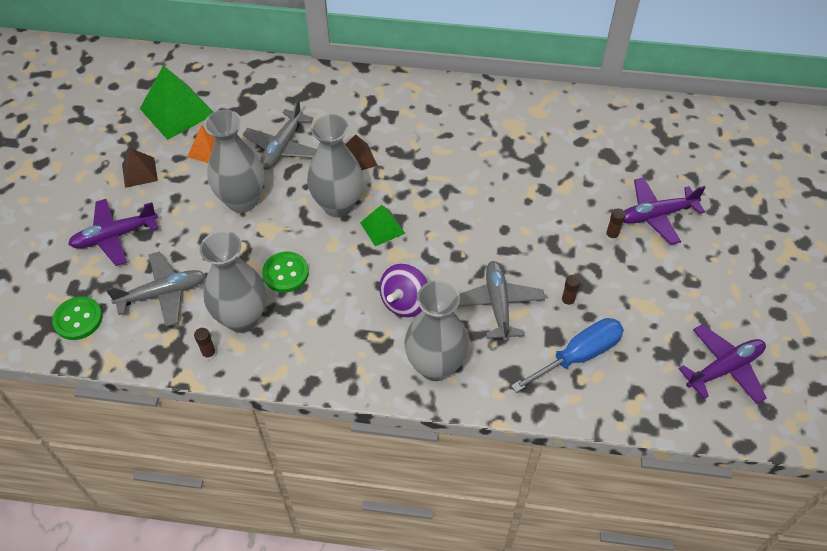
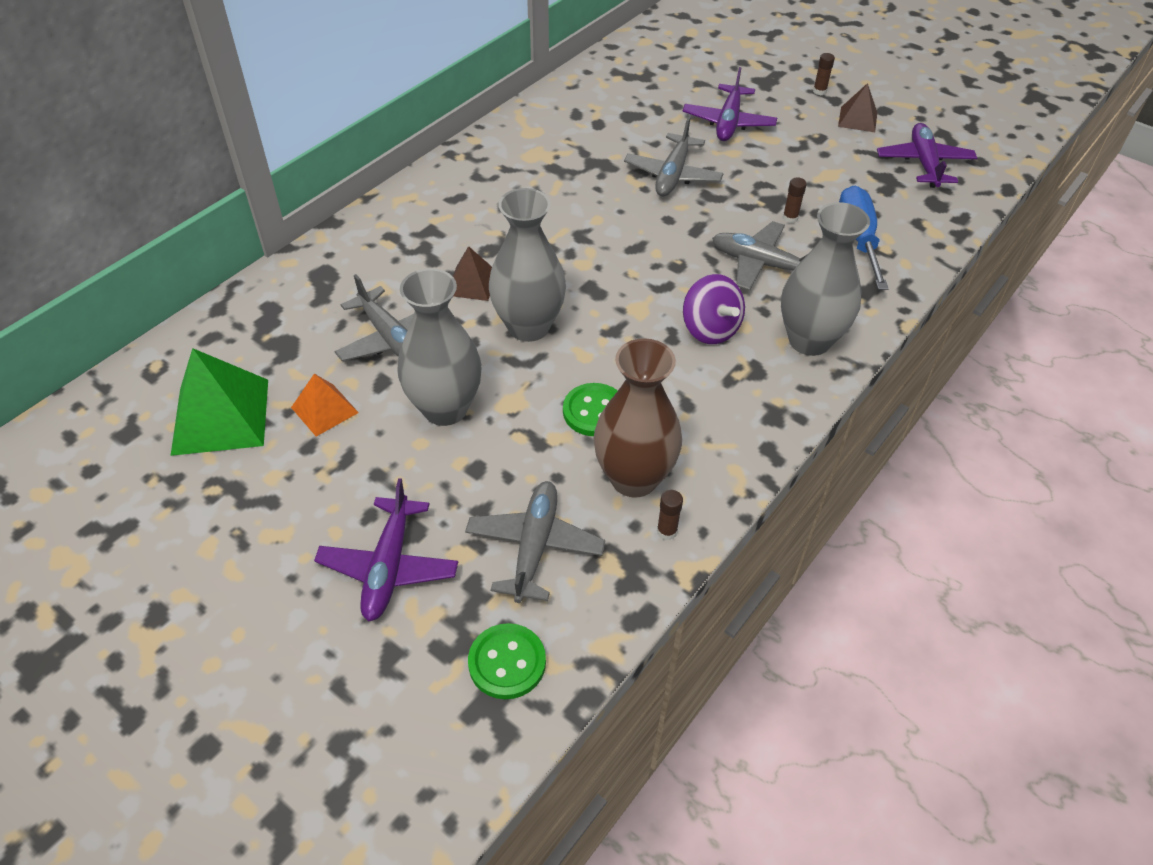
camera: 60 degrees left, 5 degrees down
(139, 172) = (294, 497): brown pyramid -> brown pyramid (857, 119)
(242, 318) = (634, 478): grey vase -> brown vase
(382, 228) = (593, 304): green pyramid -> none
(557, 210) = (672, 175): none -> grey plane
(611, 236) = (732, 158): brown glue stick -> brown glue stick (819, 91)

